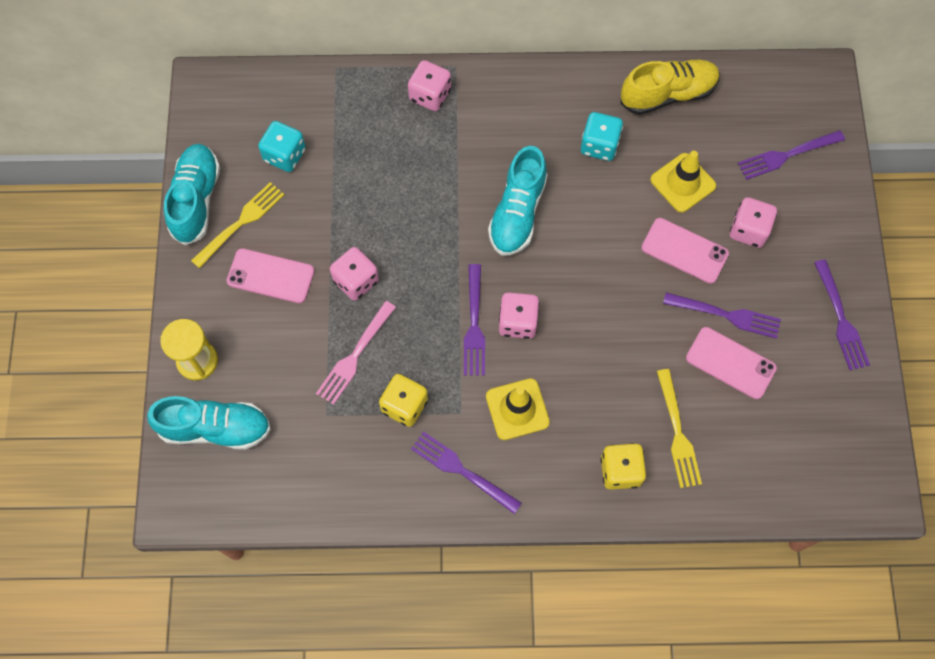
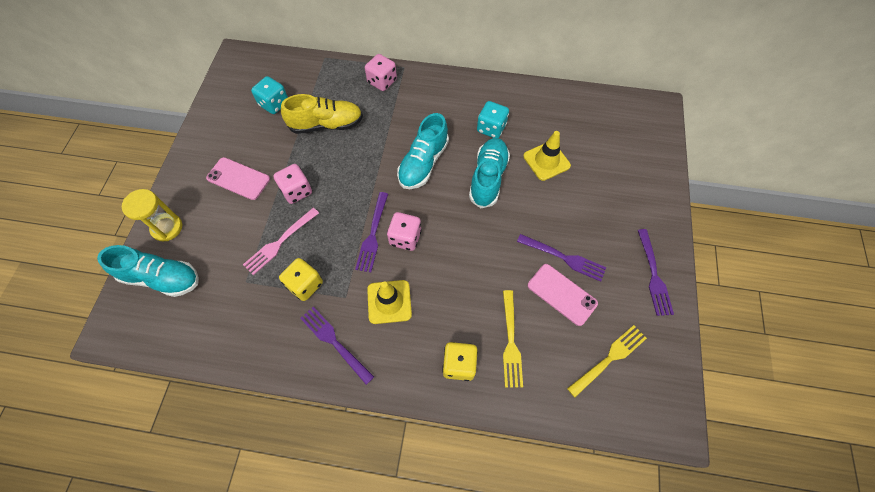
camera: 10 degrees right, 5 degrees down
(196, 200) = (206, 123): turquoise shoe -> turquoise shoe (488, 178)
(241, 223) = (230, 141): yellow fork -> yellow fork (609, 358)
(668, 94) = (545, 103): yellow shoe -> yellow shoe (326, 125)
(684, 251) = (540, 207): pink phone -> none
(748, 230) = (590, 200): pink dice -> none
(787, 155) = (626, 154): purple fork -> none

